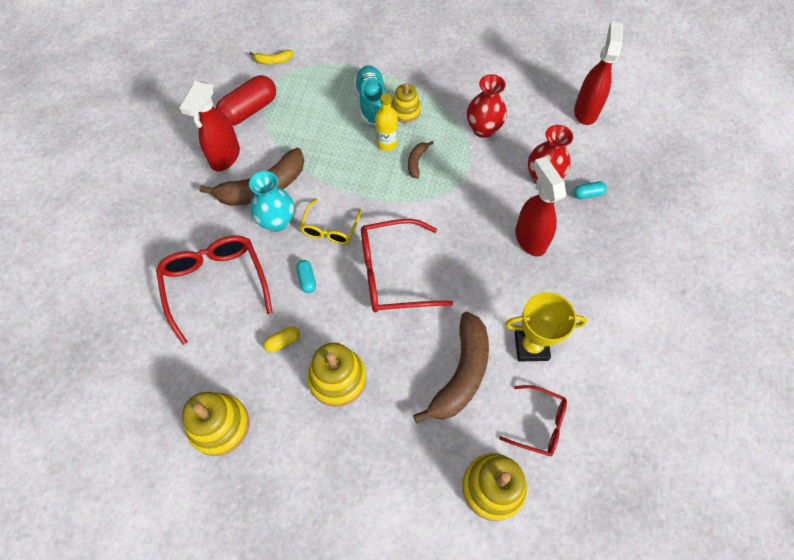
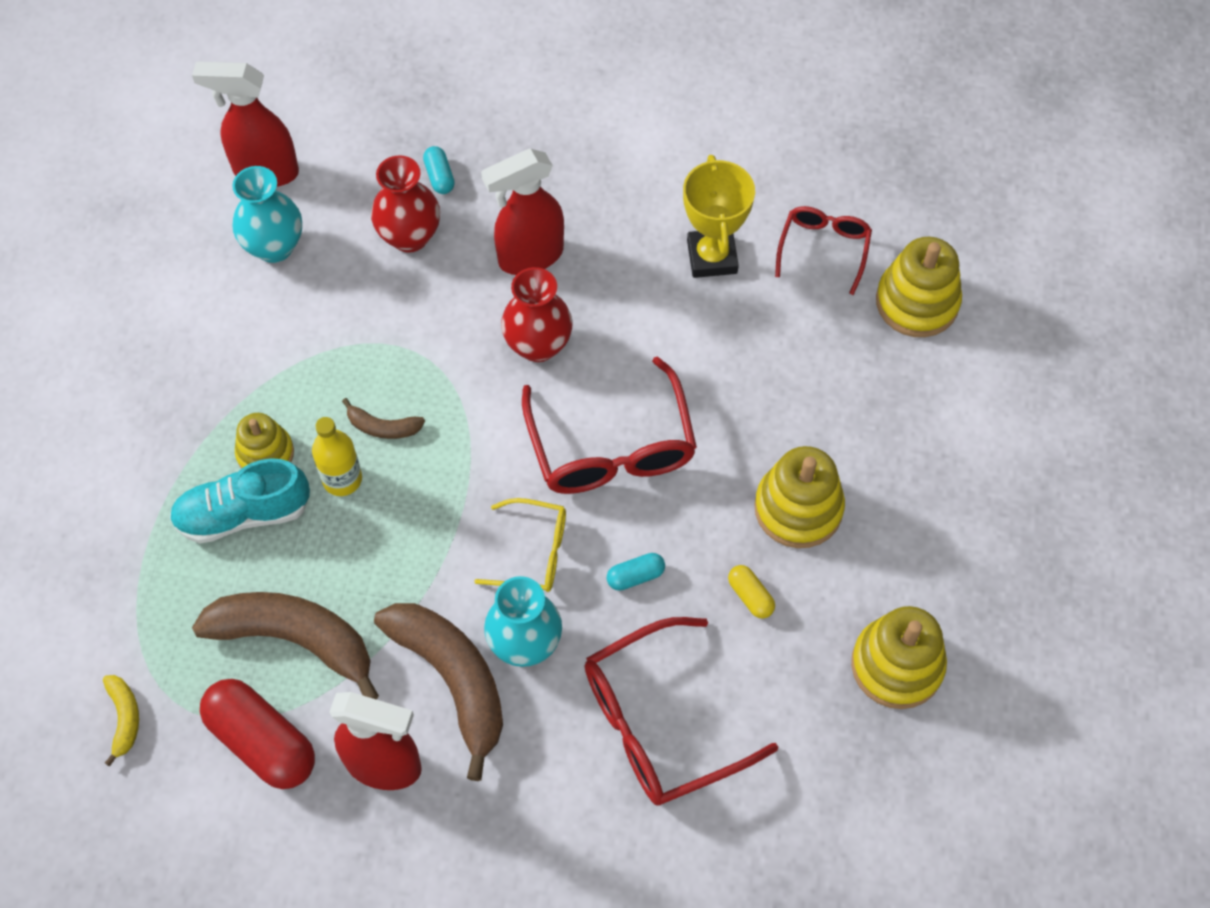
camera: 95 degrees left, 0 degrees up
(461, 373) = (766, 344): brown banana -> brown banana (295, 639)
(483, 129) = (307, 325): red vase -> red vase (538, 345)
(535, 115) = (274, 246): none -> turquoise vase

